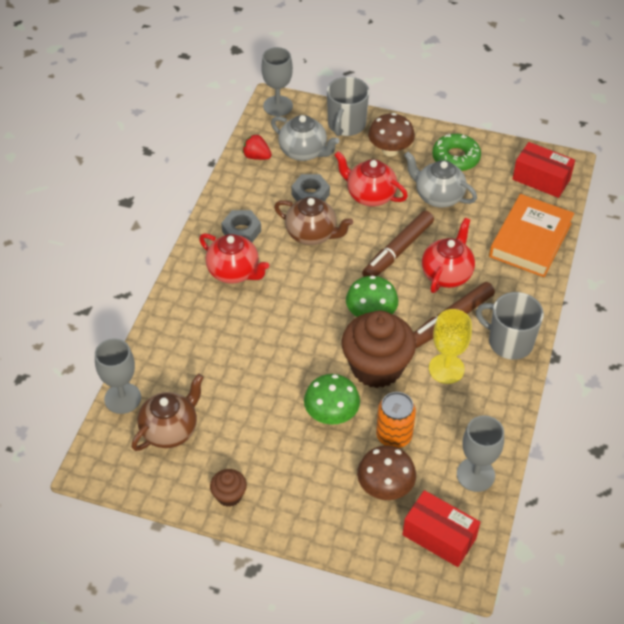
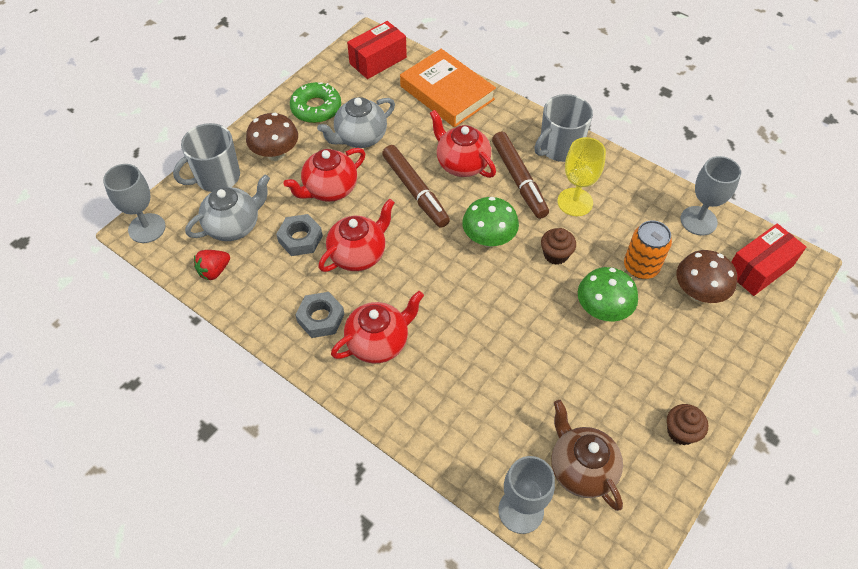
camera: 70 degrees left, 5 degrees up
(312, 234) = (358, 254): brown teapot -> red teapot
(346, 125) = (217, 177): grey mug -> grey mug turned 105 degrees clockwise
(376, 367) = (555, 254): brown cupcake -> brown cupcake, size x0.46

